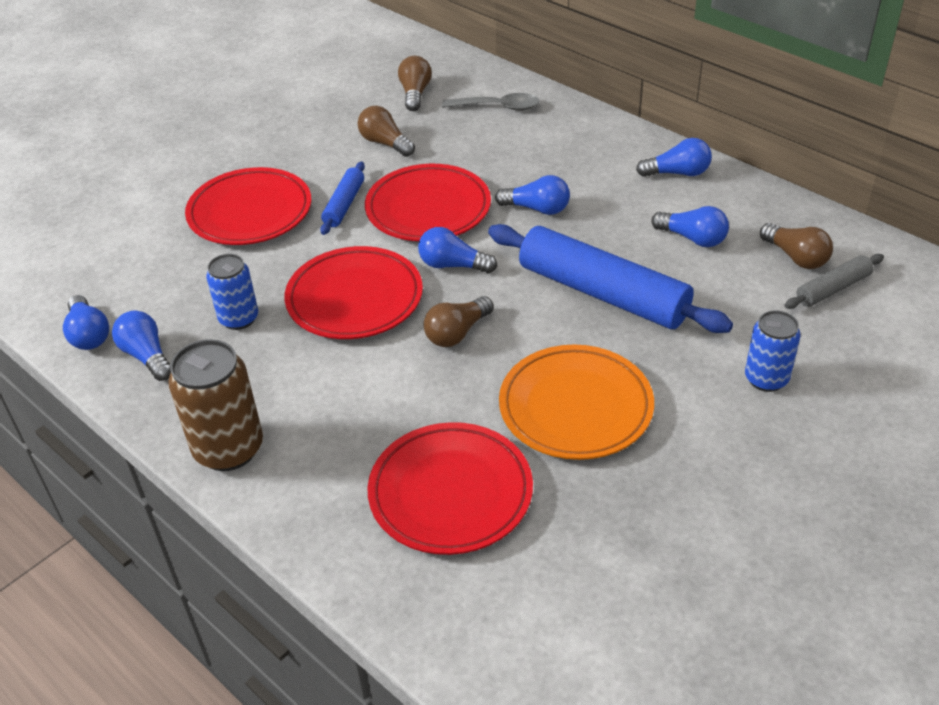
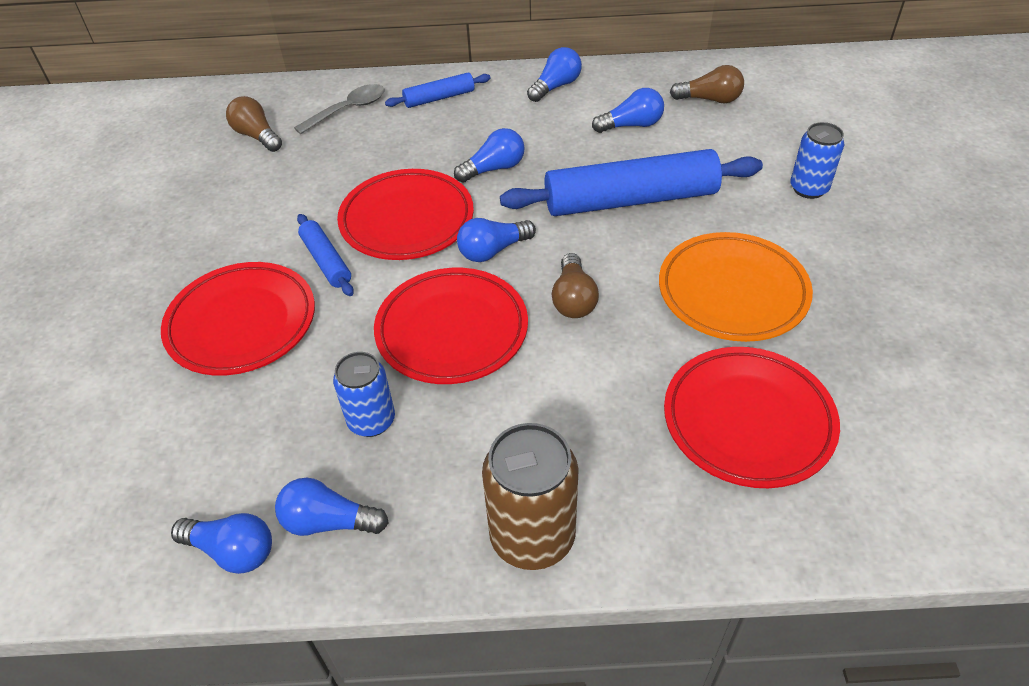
camera: 45 degrees left, 5 degrees up
(385, 143) = (289, 190): brown light bulb -> none
(574, 133) = (439, 98): none -> blue rolling pin
(833, 289) = (759, 106): grey rolling pin -> none

